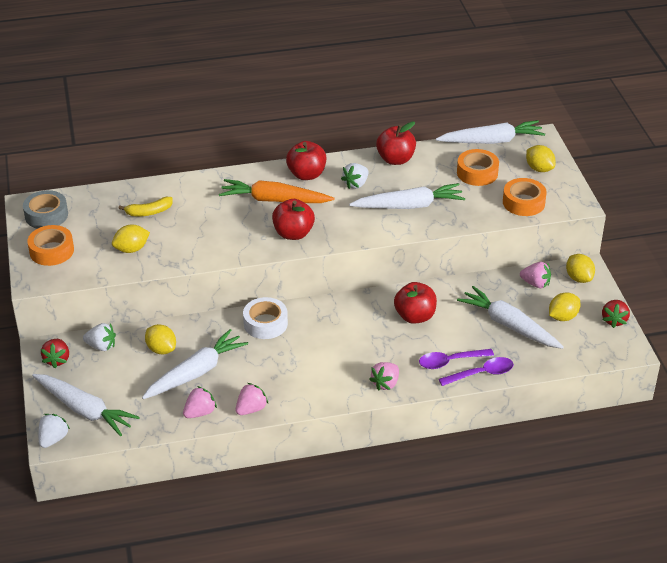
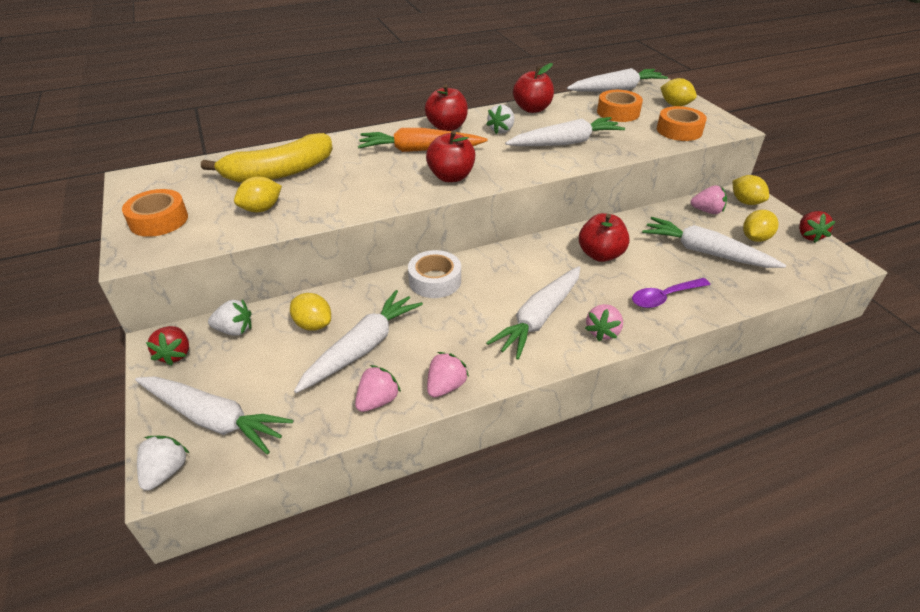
camera: 10 degrees left, 0 degrees up
(46, 215) = (154, 186): grey tape -> none
(149, 212) = (279, 172): yellow banana -> yellow banana, size x2.05
(339, 366) = (539, 318): none -> white carrot
(481, 374) = (707, 306): purple spoon -> none

